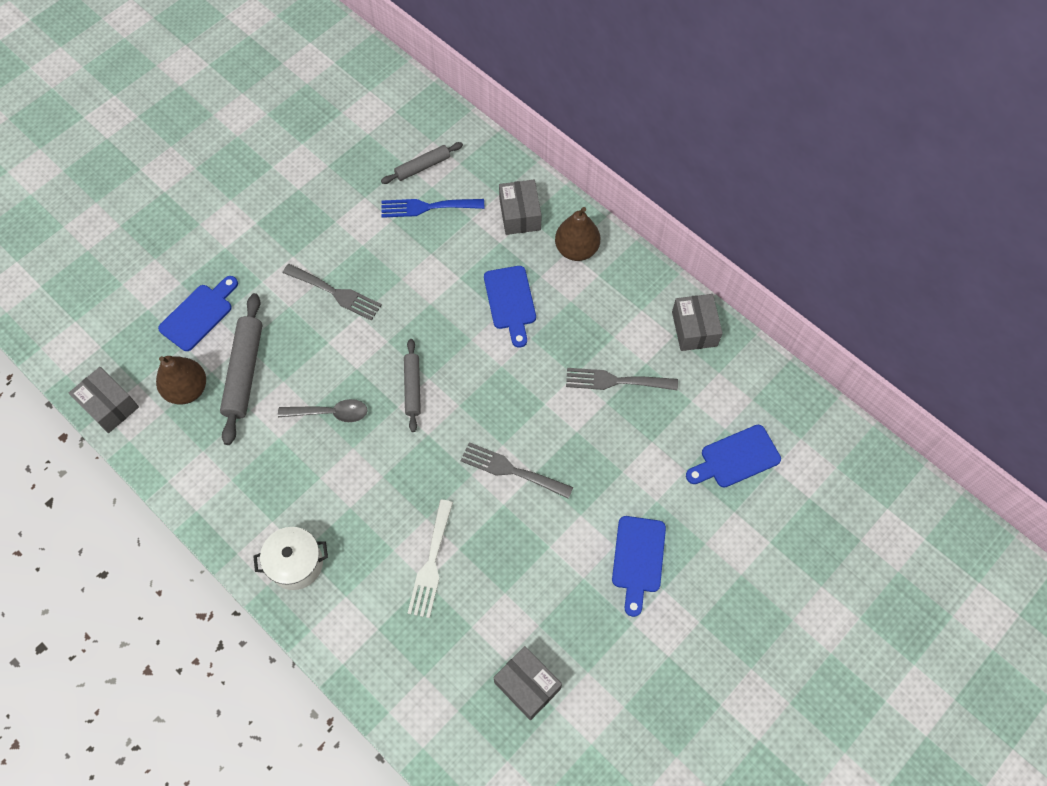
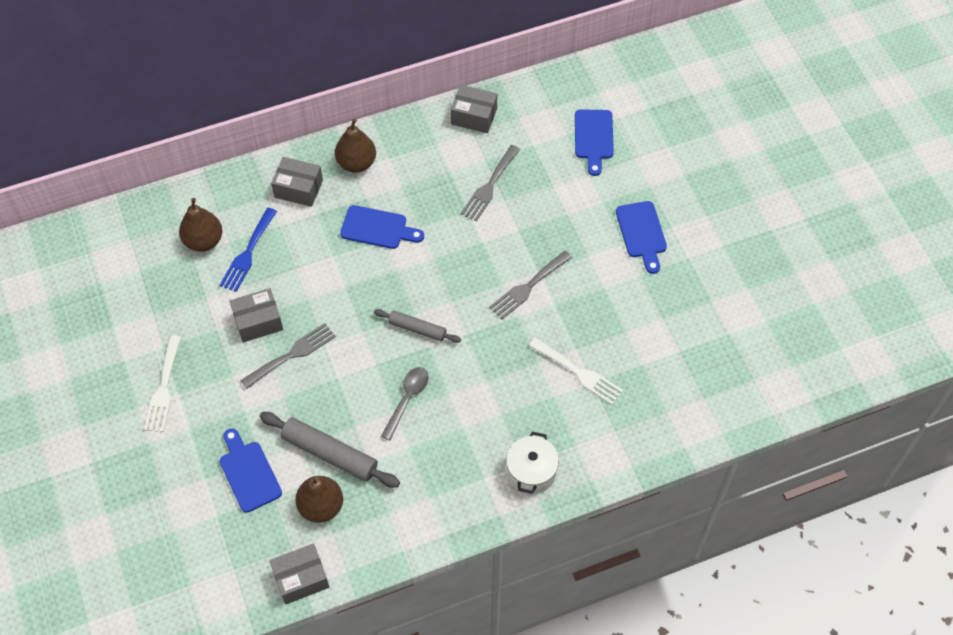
camera: 65 degrees left, 5 degrees down
(256, 209) = (163, 388): none -> white fork
(423, 167) = (204, 241): grey rolling pin -> brown pear
(527, 685) = (705, 344): grey box -> grey box (258, 322)
(638, 559) = (641, 233): blue cutting board -> blue cutting board turned 45 degrees clockwise

